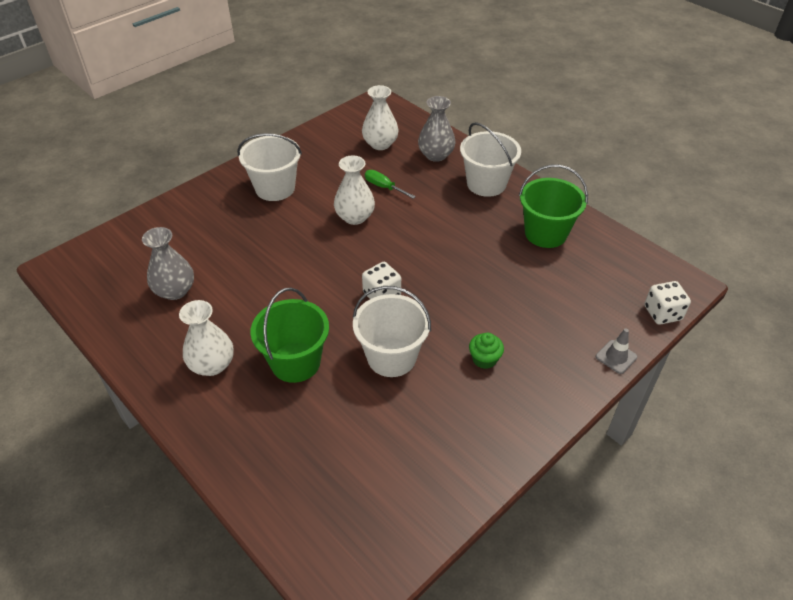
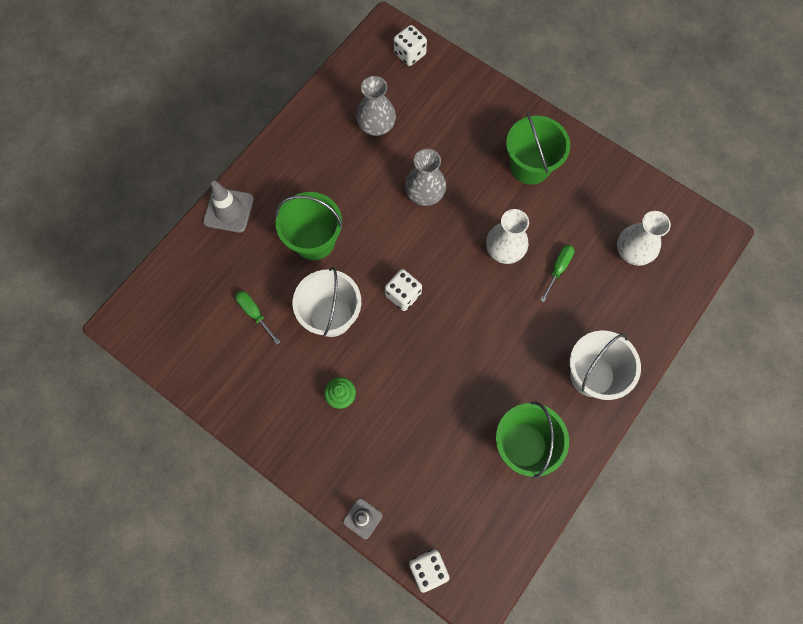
camera: 80 degrees right, 25 degrees up
(102, 252) = (410, 54): none -> white dice
(212, 365) = (302, 179): white vase -> none
(223, 446) = (228, 210): none -> grey traffic cone
(275, 188) = (530, 166): white bucket -> green bucket
(372, 431) = (255, 313): none -> green screwdriver
(436, 155) = (629, 314): grey vase -> grey vase (425, 193)

